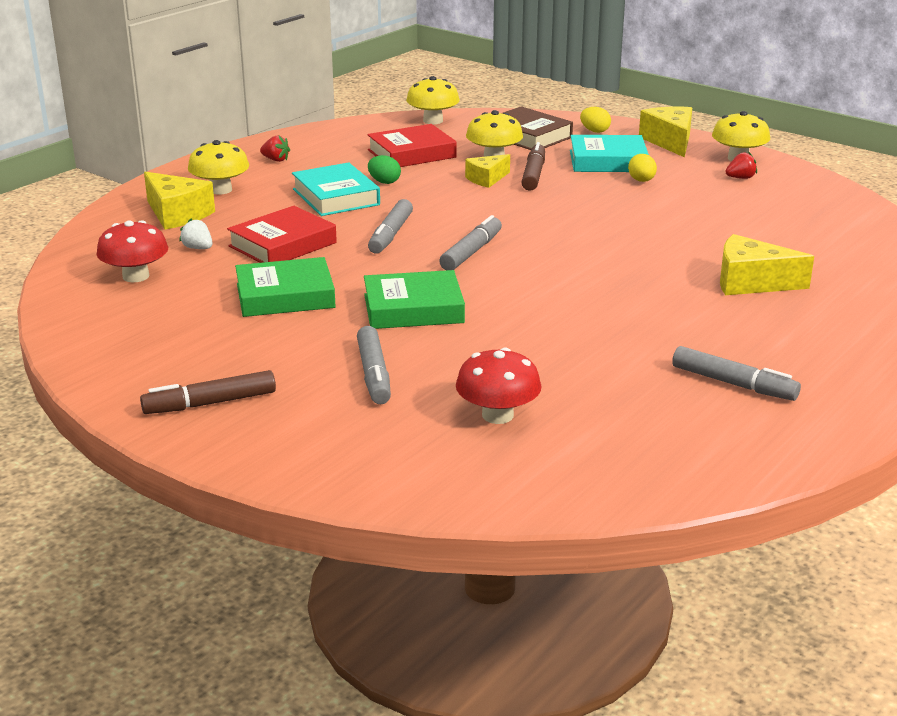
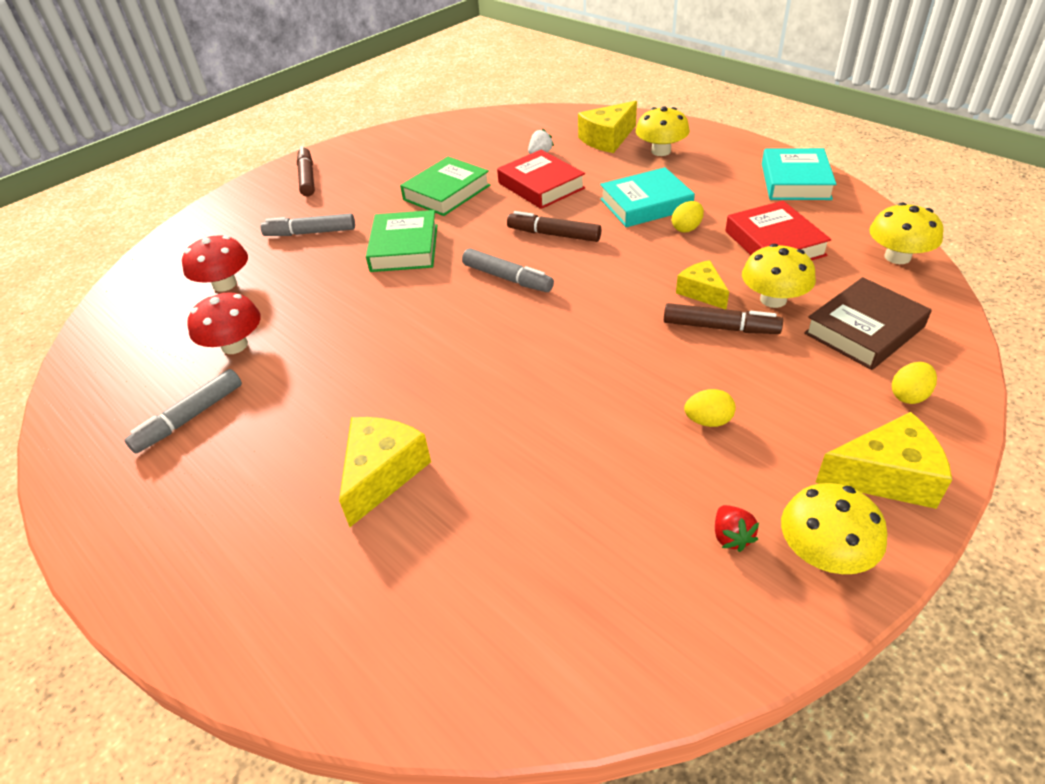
camera: 100 degrees right, 15 degrees up
(136, 276) = (496, 136): red mushroom -> red mushroom (234, 345)
(276, 160) = (739, 170): red strawberry -> none
(285, 296) = (446, 192): green book -> green book turned 45 degrees clockwise
(384, 182) = (686, 228): green egg -> yellow egg
(391, 235) = (554, 235): grey marker -> brown marker
(607, 161) = (780, 396): turquoise book -> turquoise book (795, 181)

